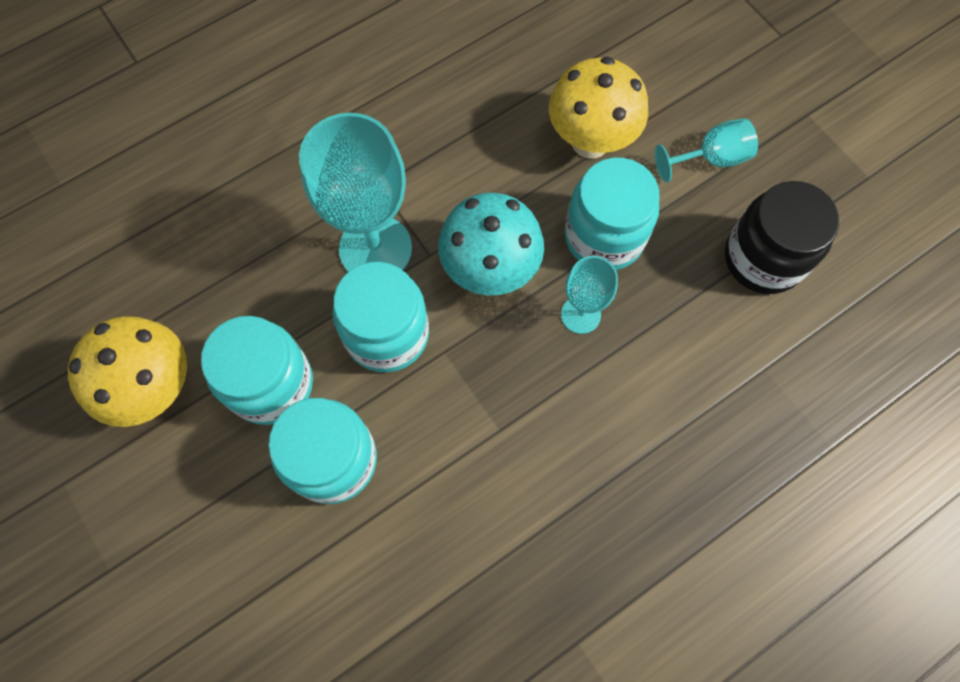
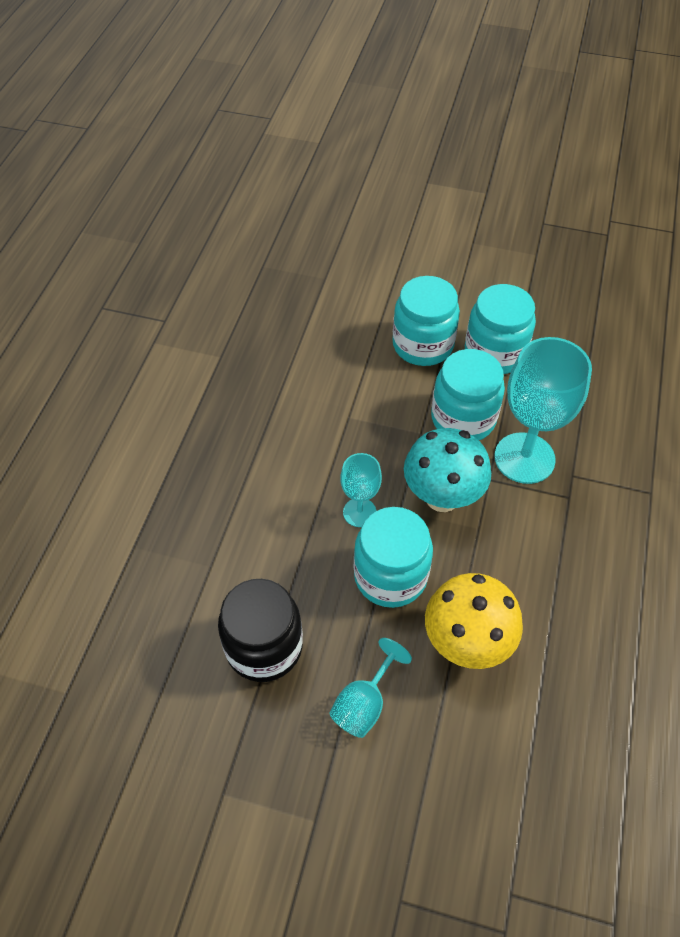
camera: 140 degrees right, 15 degrees down
(156, 388) = (548, 313): yellow mushroom -> none

